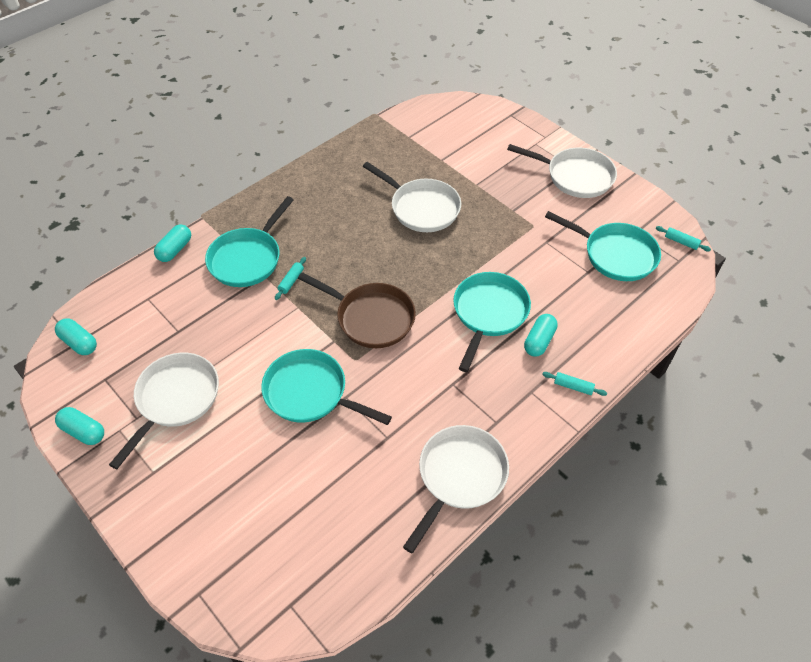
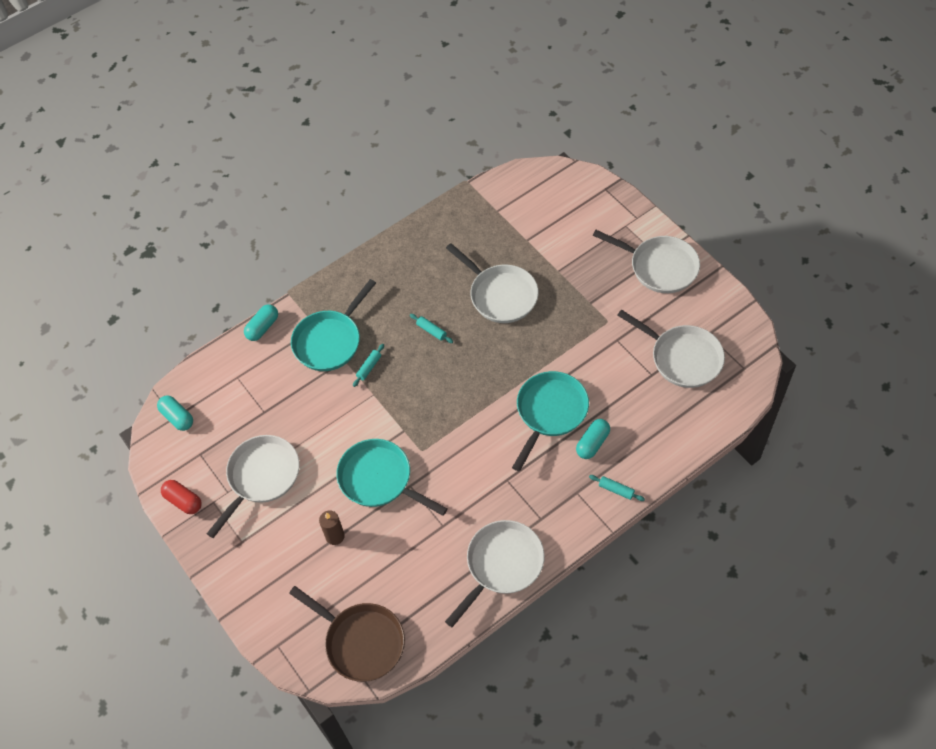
camera: 10 degrees right, 5 degrees up
(83, 431) = (183, 501): turquoise capsule -> red capsule
(263, 458) = (335, 536): none -> brown candle
(371, 317) = (440, 409): brown pan -> brown pan (361, 641)
(615, 254) = (682, 357): turquoise pan -> white pan
(681, 242) = (751, 348): turquoise rolling pin -> turquoise rolling pin (431, 331)

